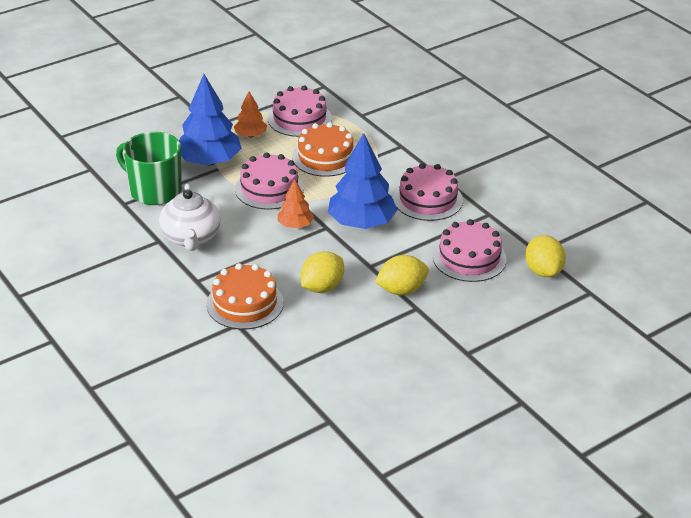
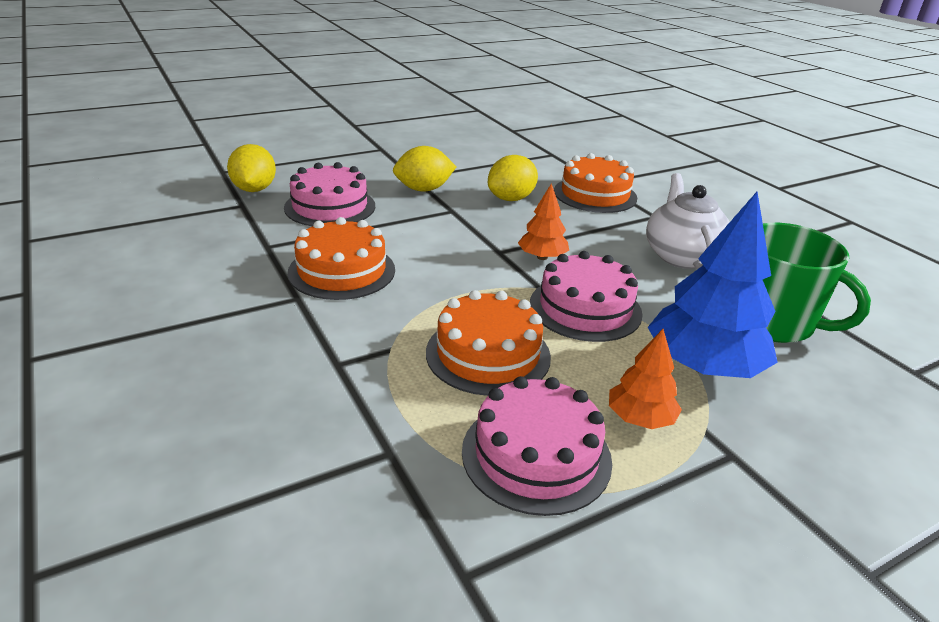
camera: 175 degrees left, 5 degrees down
(361, 223) = (450, 252): blue tree -> none
(428, 199) = (342, 271): pink cake -> orange cake

